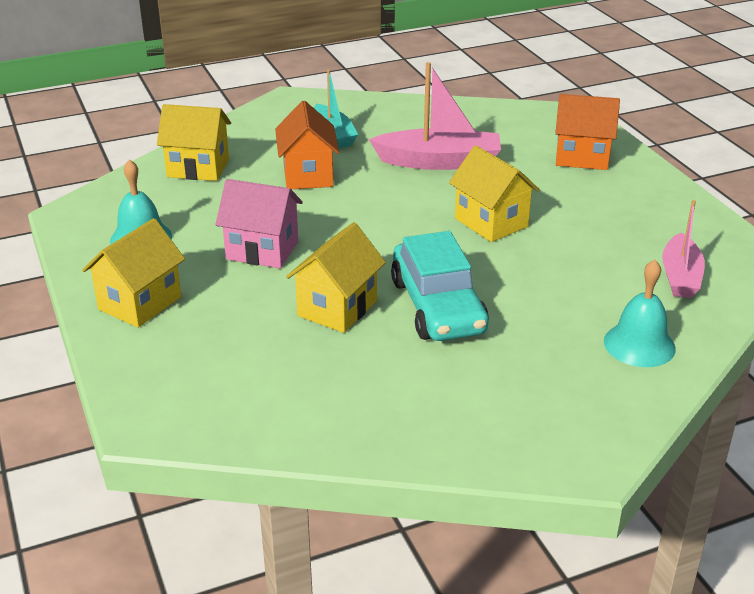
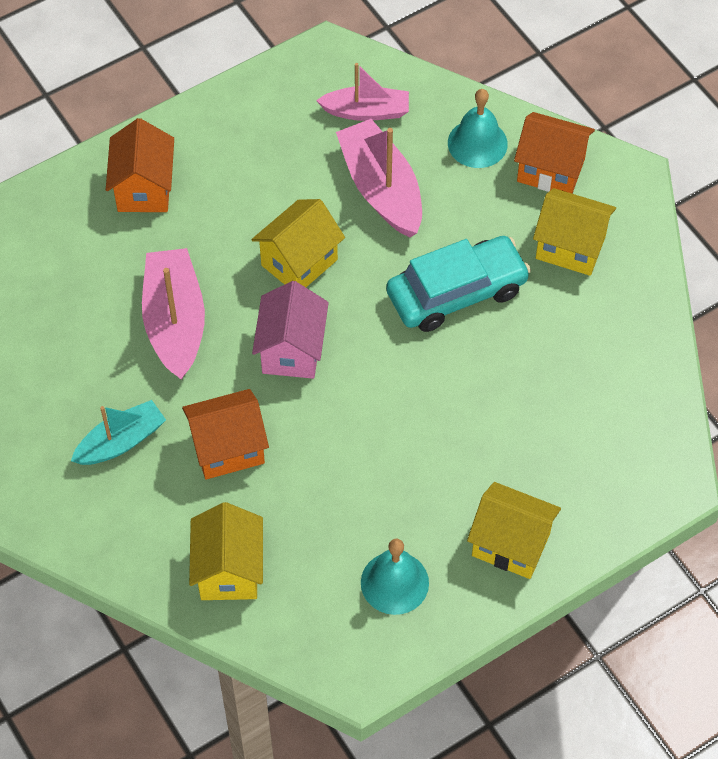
camera: 100 degrees left, 25 degrees up
(262, 250) = (394, 458): pink house -> pink house (292, 350)
(337, 308) = (479, 372): yellow house -> yellow house (570, 247)
(576, 275) = (381, 189): none -> pink boat
(599, 394) = (550, 170): none -> orange house

